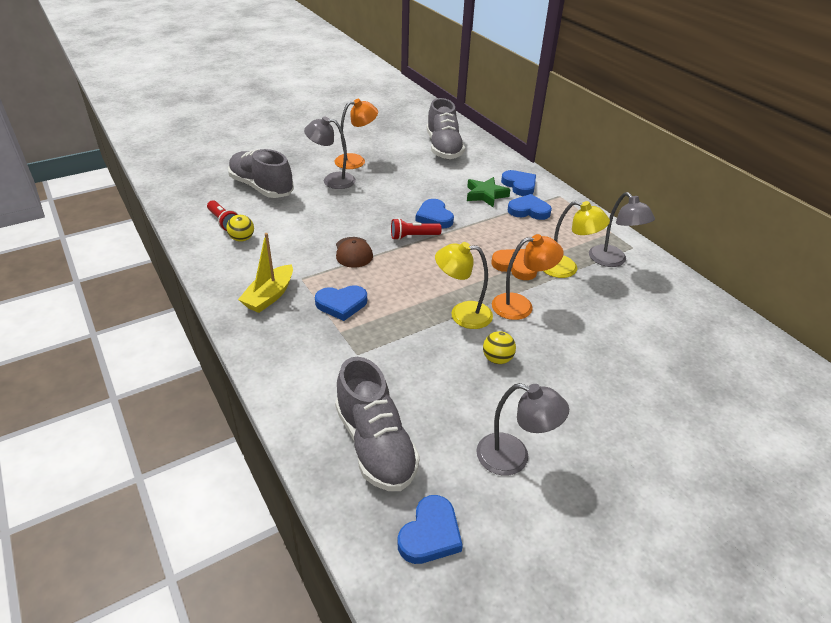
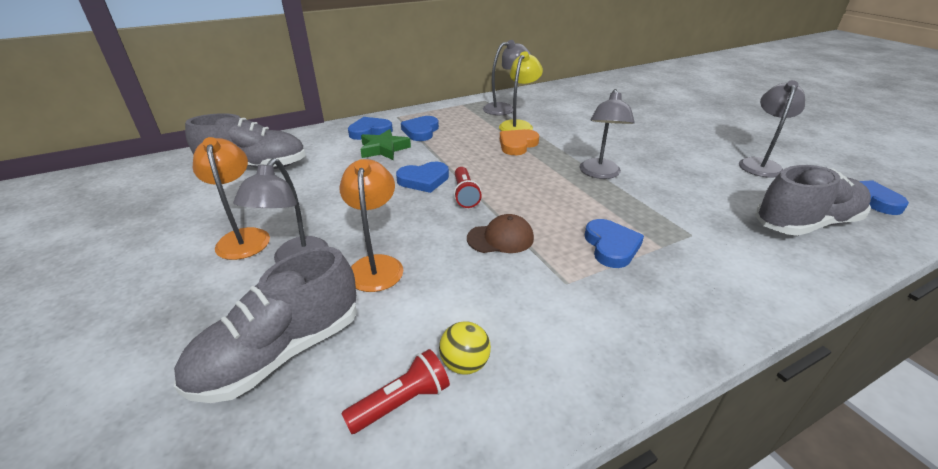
camera: 85 degrees left, 5 degrees down
(269, 296) = (617, 313): yellow boat -> none
(462, 314) = (600, 174): yellow lamp -> grey lamp
(497, 359) = (654, 162): yellow ball -> none
(521, 306) = (577, 147): orange lamp -> orange lamp (376, 265)

